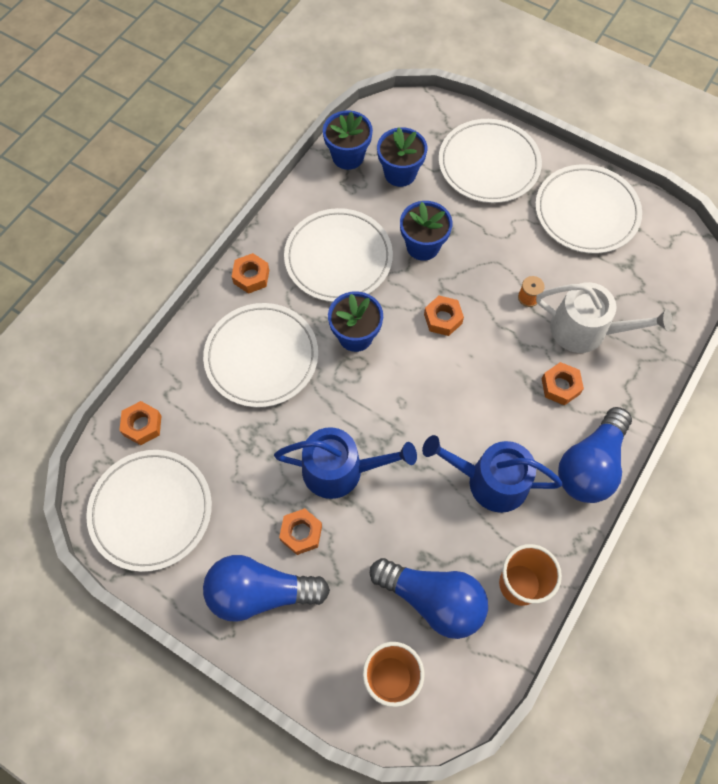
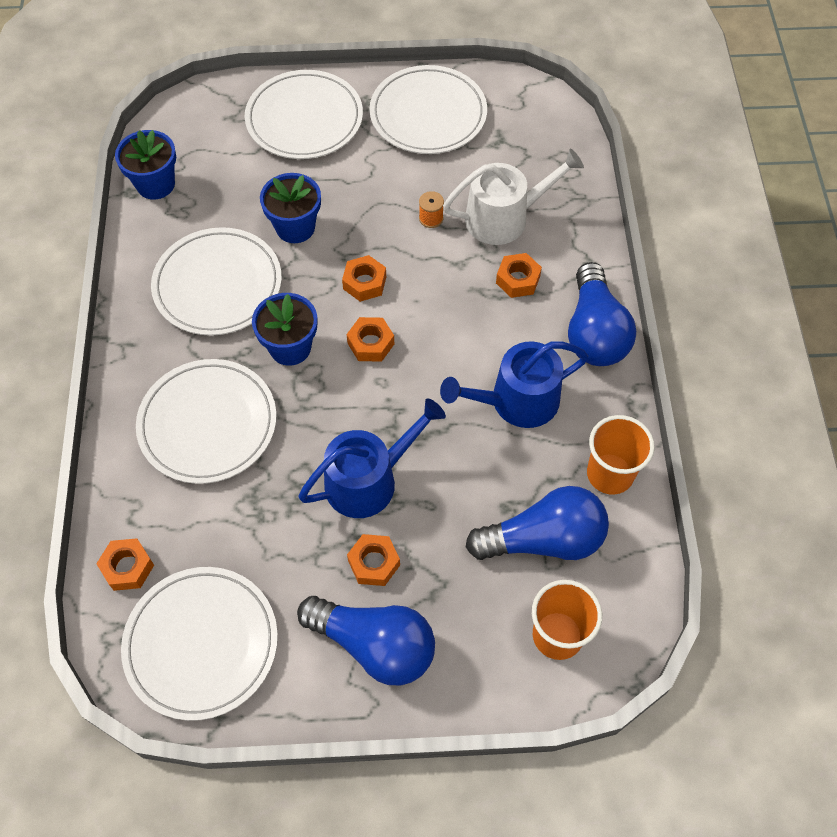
camera: 35 degrees left, 5 degrees down
(251, 277) = (138, 353): orange nut -> orange nut (371, 343)
(260, 593) = (375, 645): blue light bulb -> blue light bulb turned 120 degrees counterclockwise
(400, 173) = (222, 172): blue flower pot -> none

